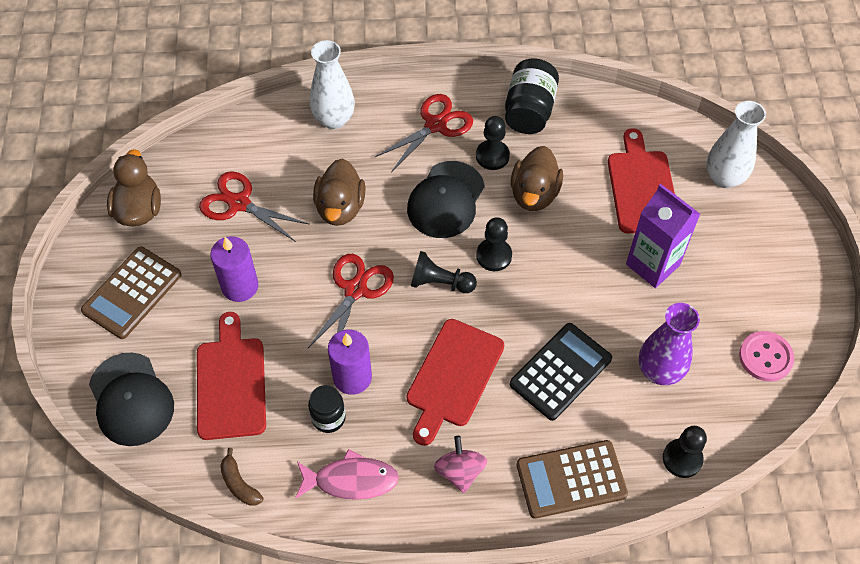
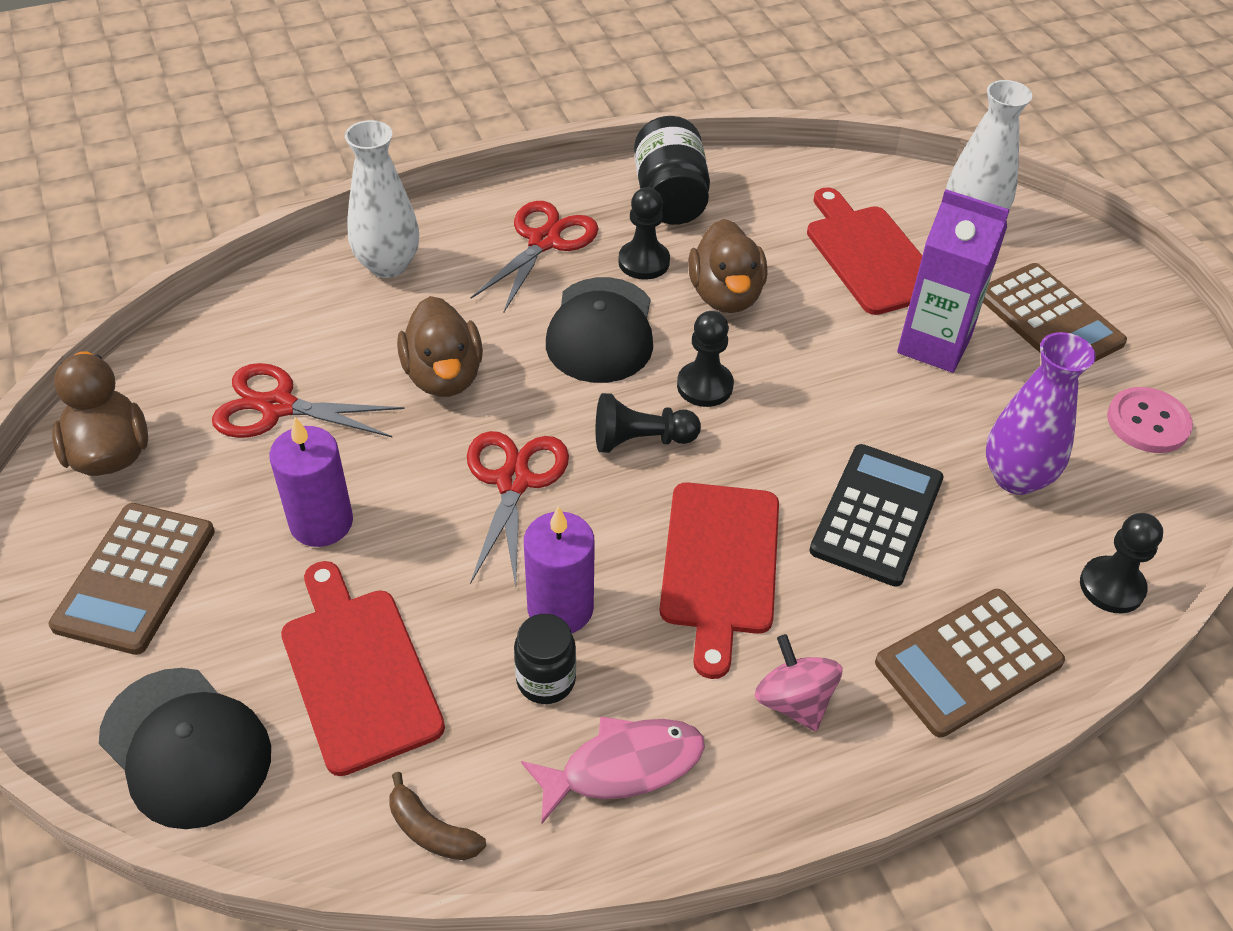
camera: 20 degrees left, 10 degrees down
(739, 266) = (1049, 319): none -> brown calculator

